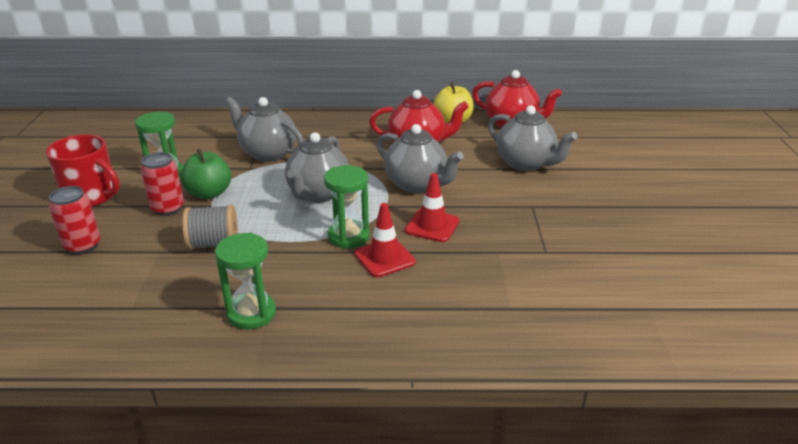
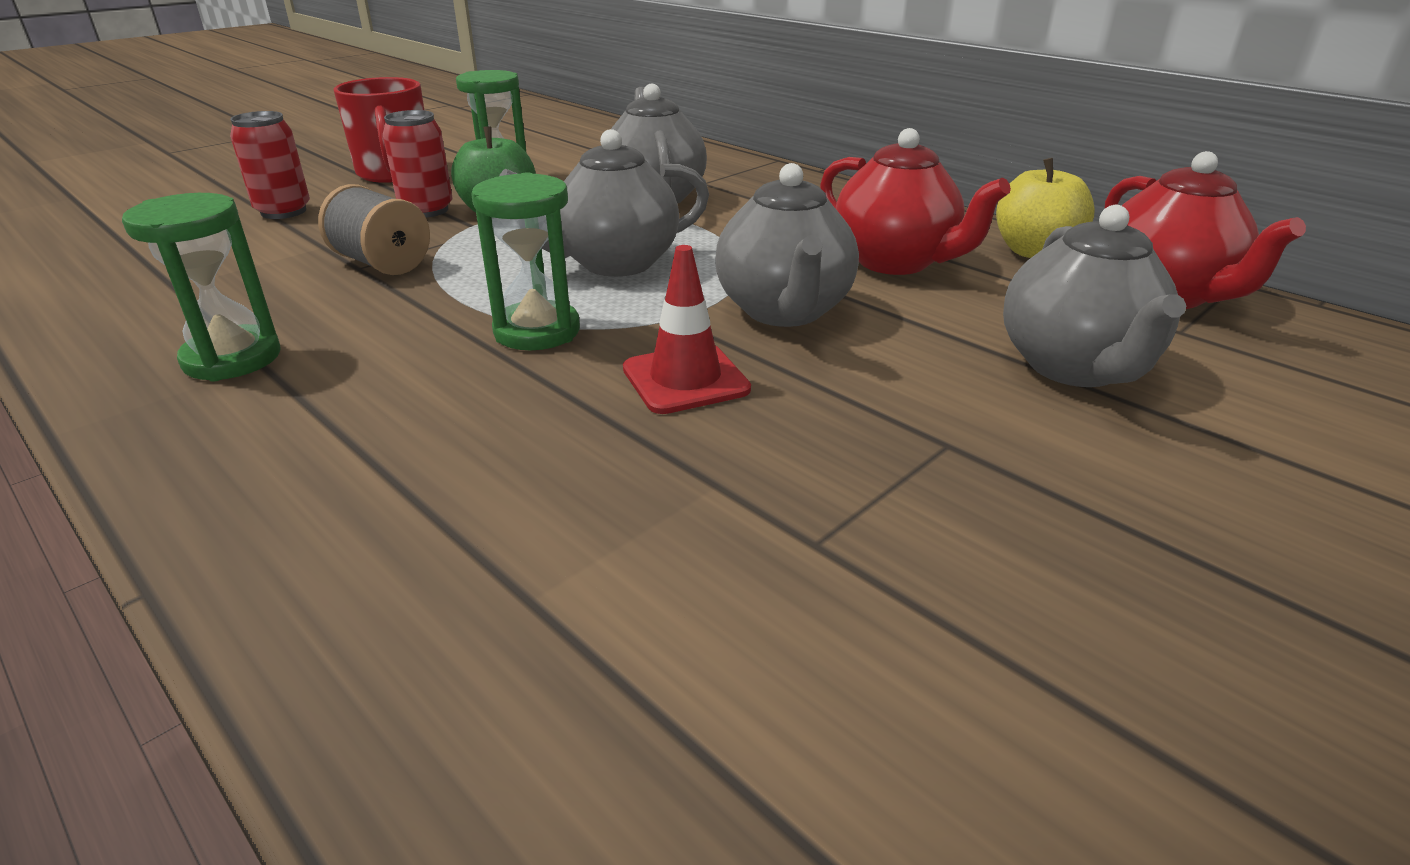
camera: 45 degrees right, 0 degrees up
(384, 258) = (518, 385): red traffic cone -> none

